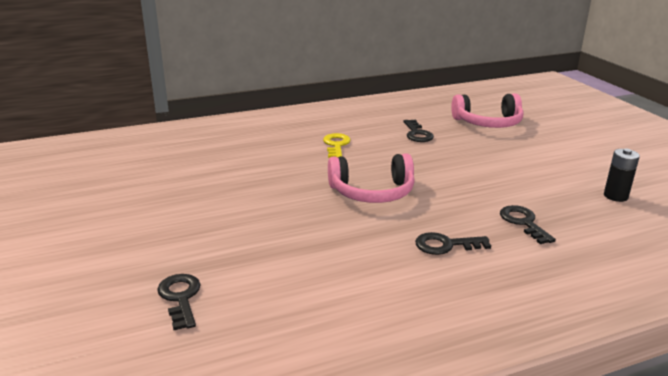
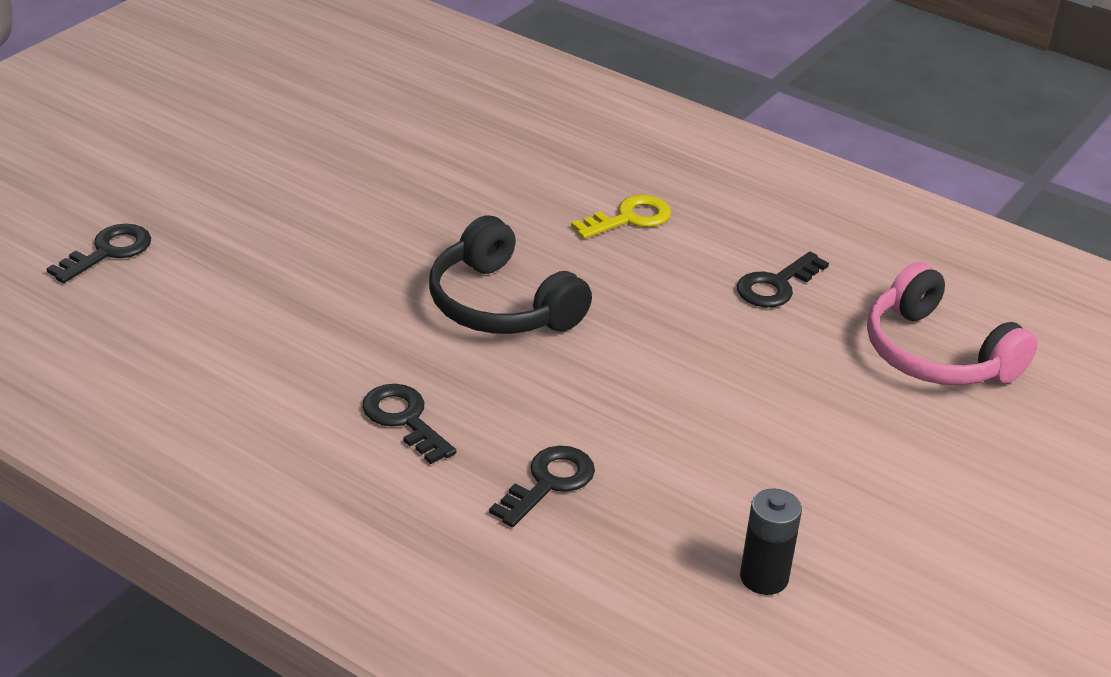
camera: 55 degrees right, 10 degrees up
(372, 192) = (501, 305): pink headphones -> black headphones

